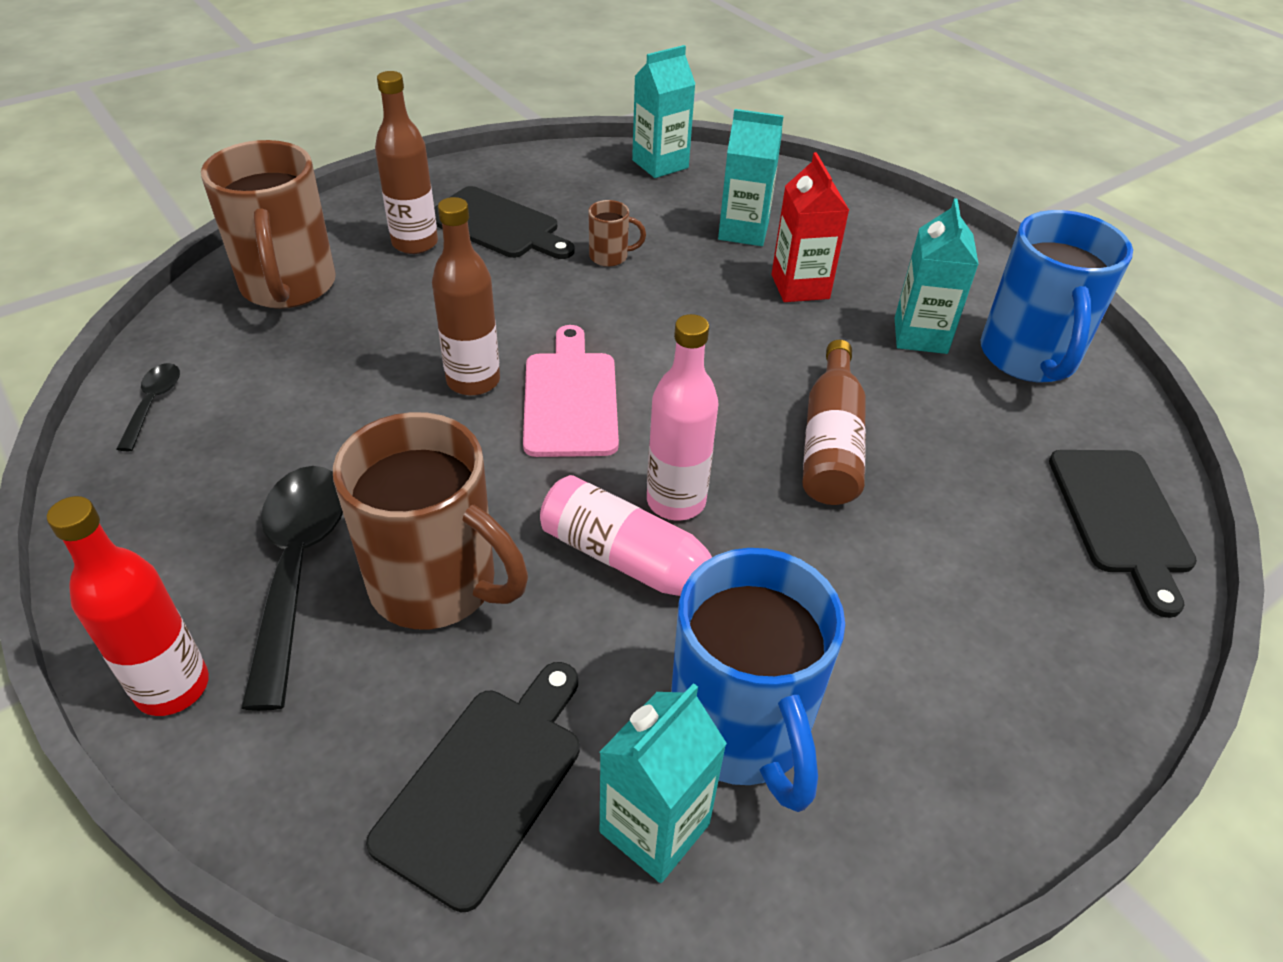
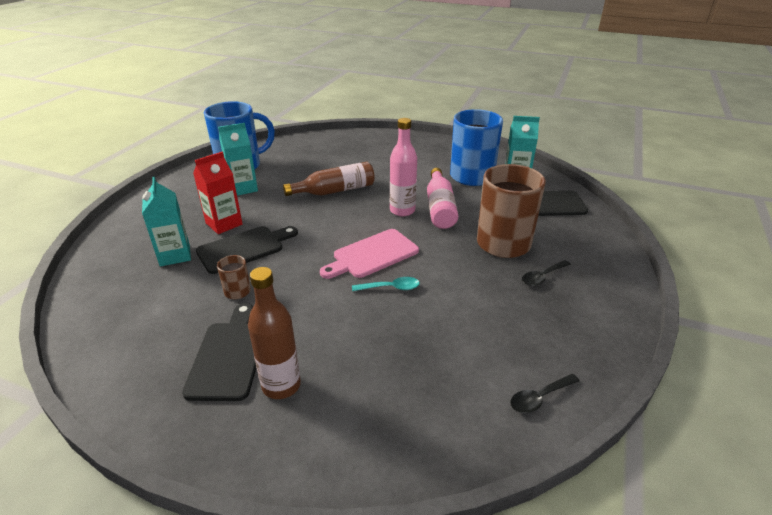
camera: 120 degrees left, 10 degrees down
(172, 687) = (616, 275): red bottle -> none
(288, 287) = (385, 420): brown mug -> none
(298, 568) = (542, 277): black spoon -> black spoon, size x0.49
(473, 381) = (390, 288): brown bottle -> turquoise spoon
(660, 164) = (91, 317): turquoise carton -> none
(1121, 517) = (320, 142): black cutting board -> black cutting board (244, 248)

